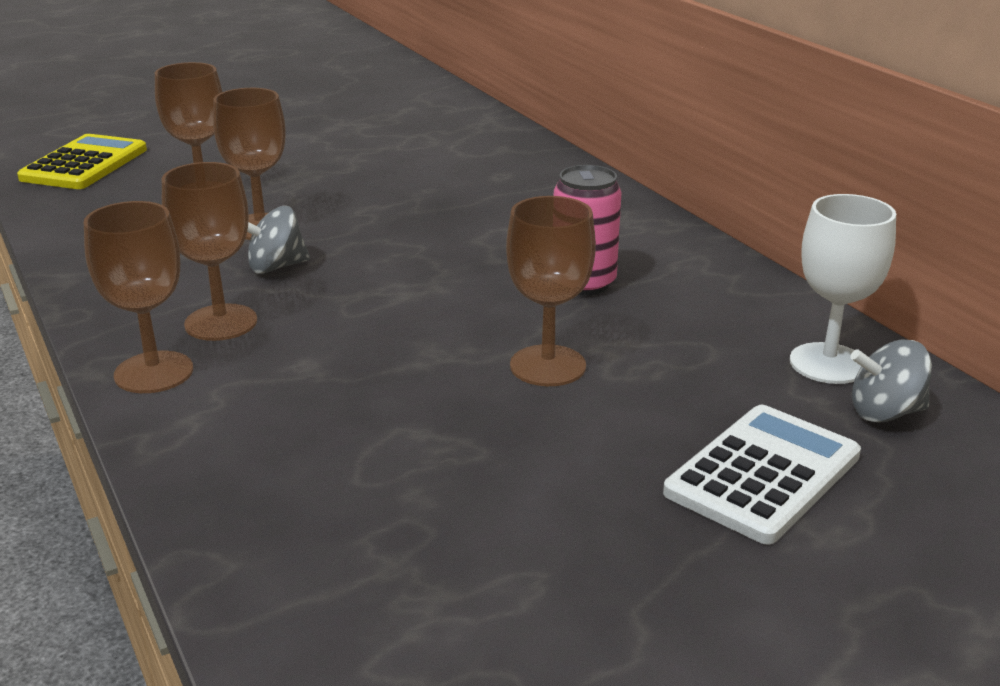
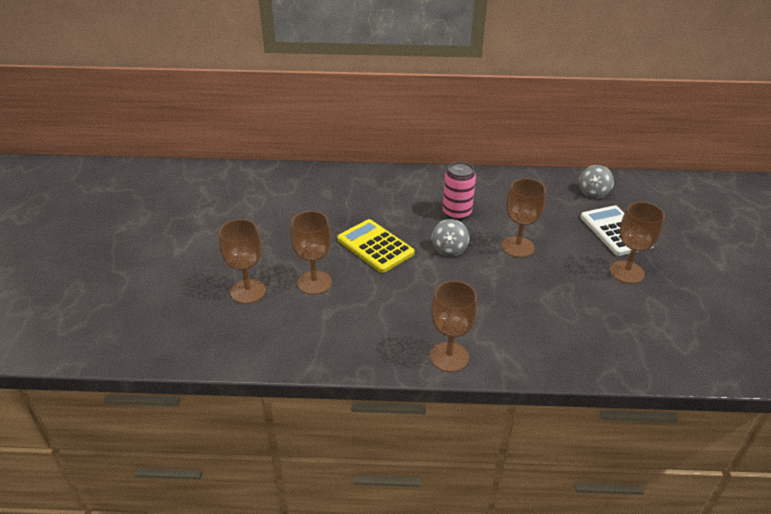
camera: 60 degrees left, 10 degrees up
(84, 164) = (146, 327): yellow calculator -> yellow calculator (375, 246)
(221, 323) = (414, 323): brown goblet -> brown goblet (626, 272)
(276, 267) = (367, 290): grey spinning top -> grey spinning top (449, 249)
(828, 363) = (556, 188): white goblet -> none

